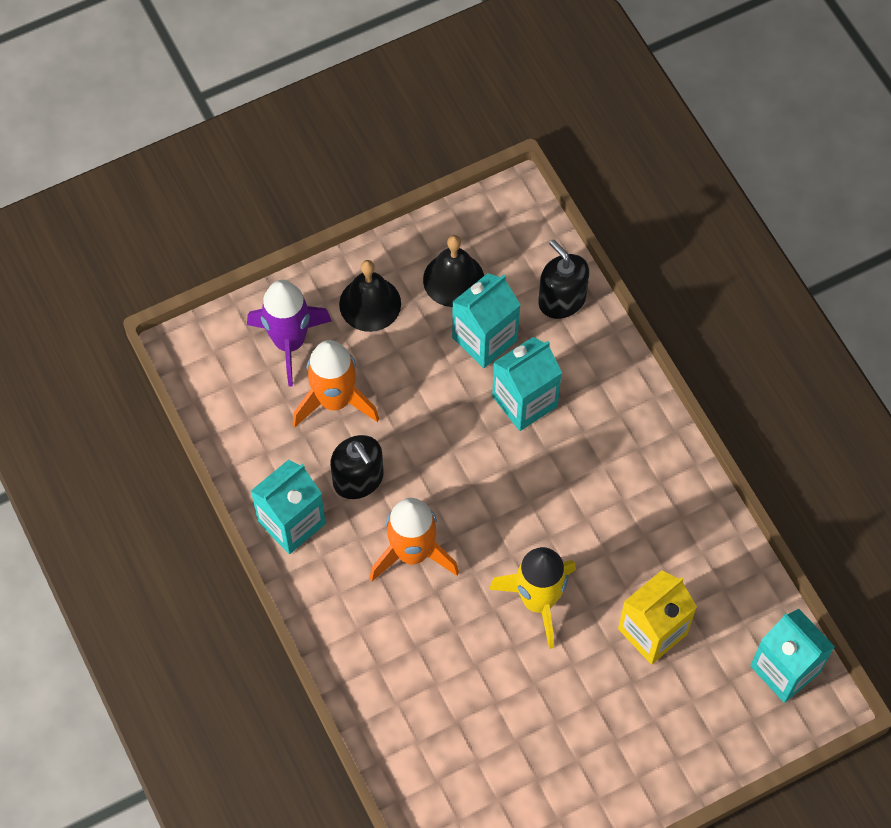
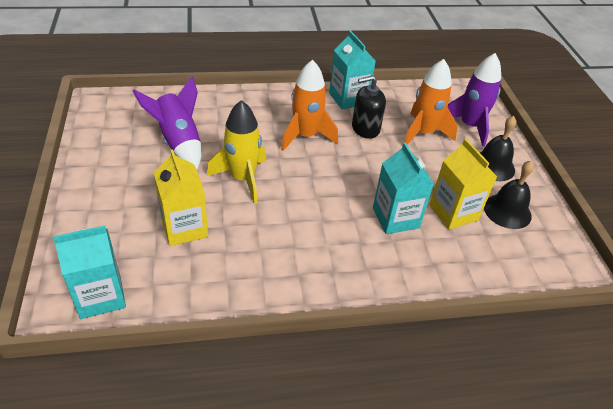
camera: 105 degrees right, 20 degrees down
(484, 339) = (453, 212): turquoise carton -> yellow carton
(503, 716) = (179, 142): none -> purple rocket
(562, 300) = (480, 267): black soap dispenser -> none

